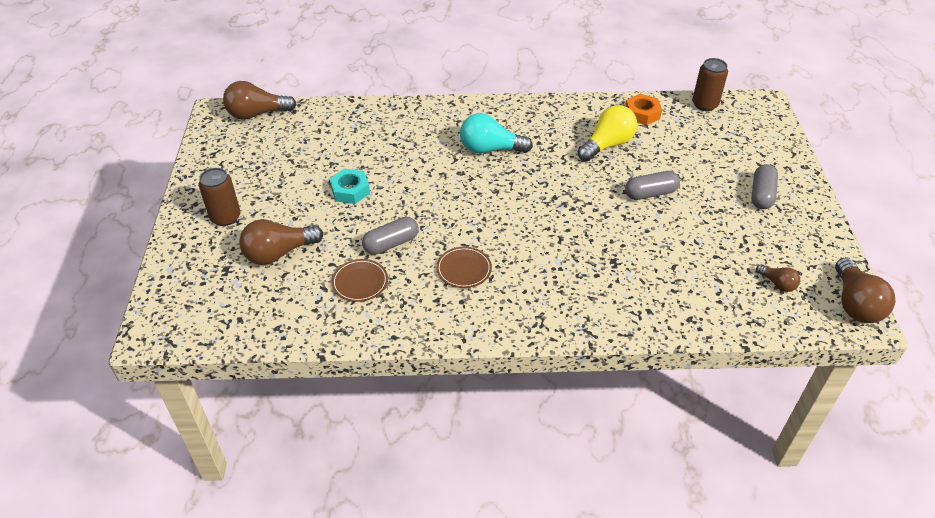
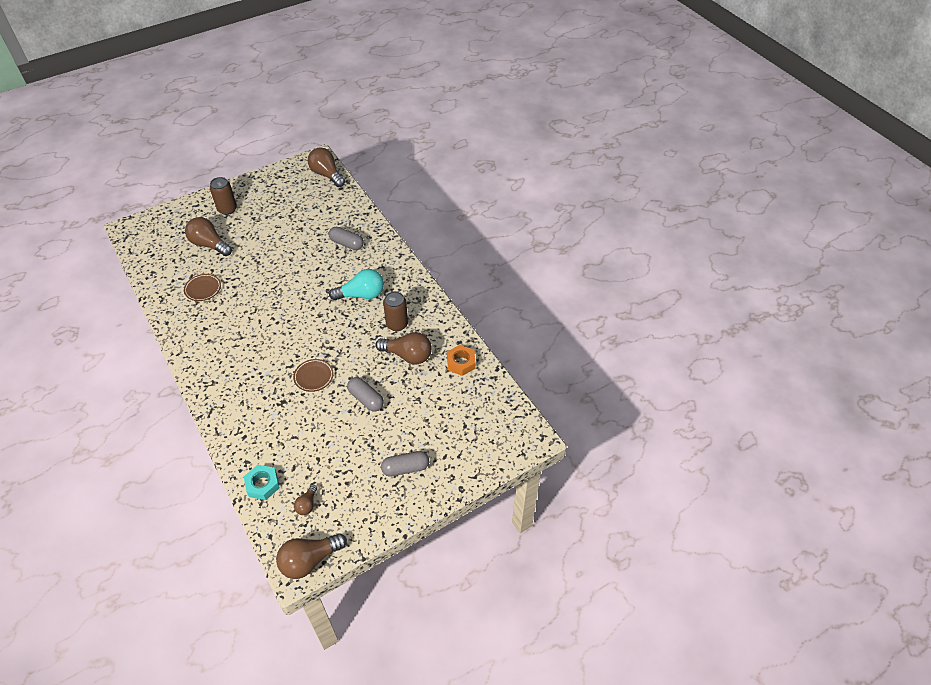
camera: 60 degrees right, 5 degrees up
(350, 190) = (280, 248): turquoise nut -> turquoise nut (262, 484)
(391, 243) = (242, 287): grey capsule -> grey capsule (347, 243)
(464, 269) = (236, 330): brown plate -> brown plate (313, 376)
(490, 149) = (361, 295): turquoise light bulb -> turquoise light bulb turned 105 degrees clockwise
(607, 145) = (408, 355): yellow light bulb -> brown light bulb
(704, 104) = (501, 398): brown can -> brown can (397, 324)

